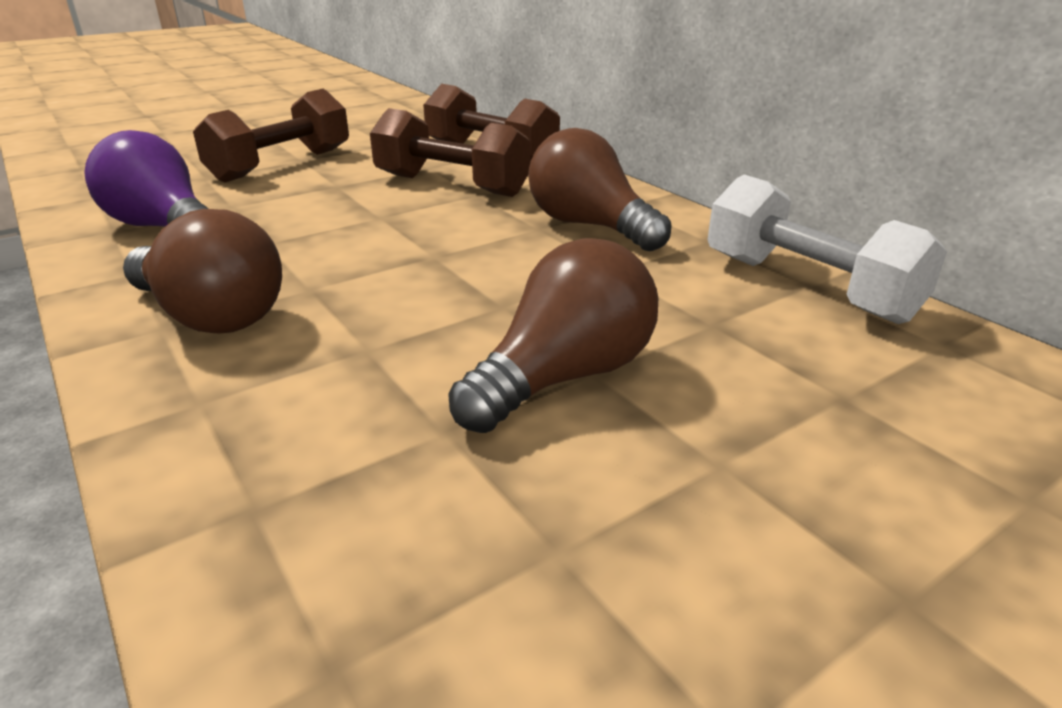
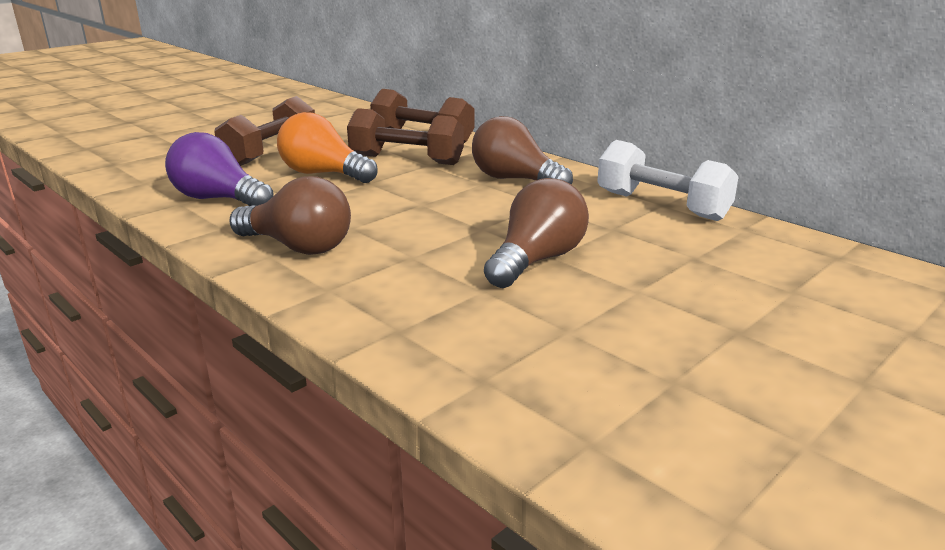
camera: 10 degrees left, 5 degrees down
(327, 199) = (323, 174): none -> orange light bulb

